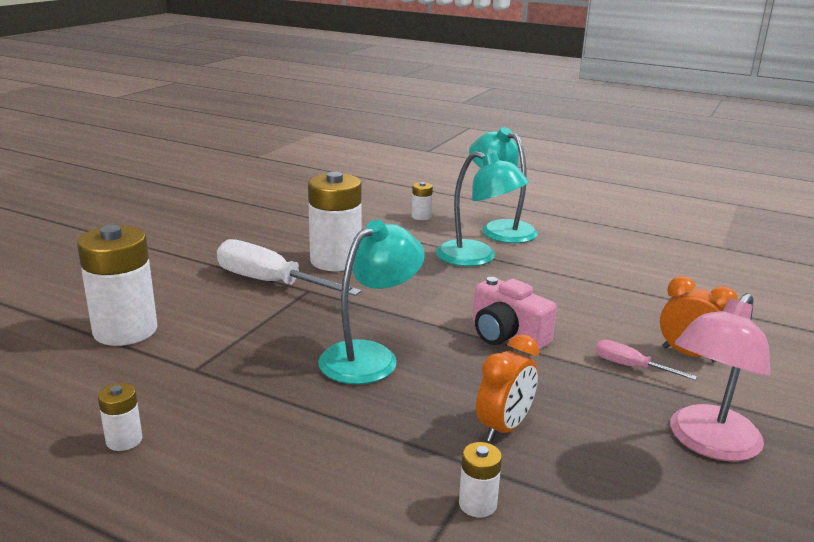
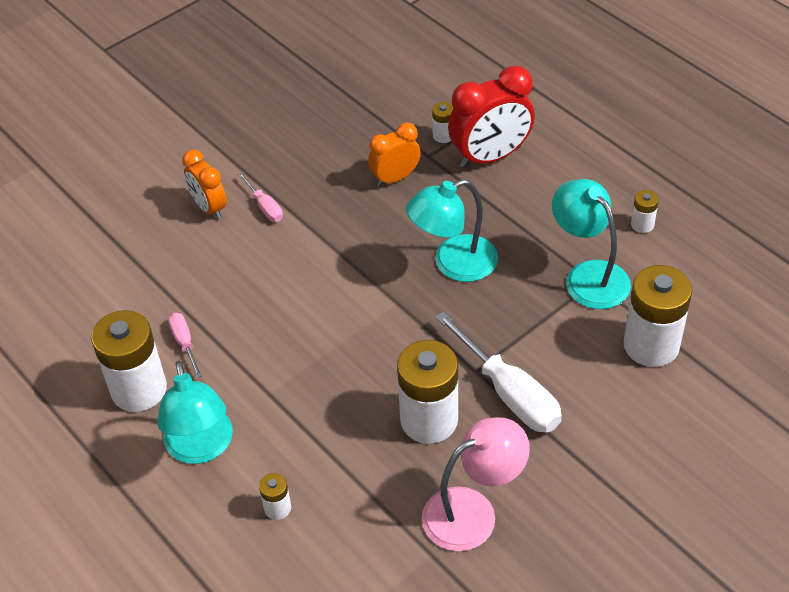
camera: 155 degrees left, 25 degrees up
(383, 487) = (490, 157): none -> red clock
(477, 258) = (274, 388): turquoise lamp -> turquoise lamp (588, 275)
(507, 336) = (331, 261): pink camera -> none
(578, 267) = (184, 343): none -> pink screwdriver
(580, 243) = (139, 389): none -> white battery
(708, 443) = (279, 139): pink lamp -> pink lamp (473, 512)

